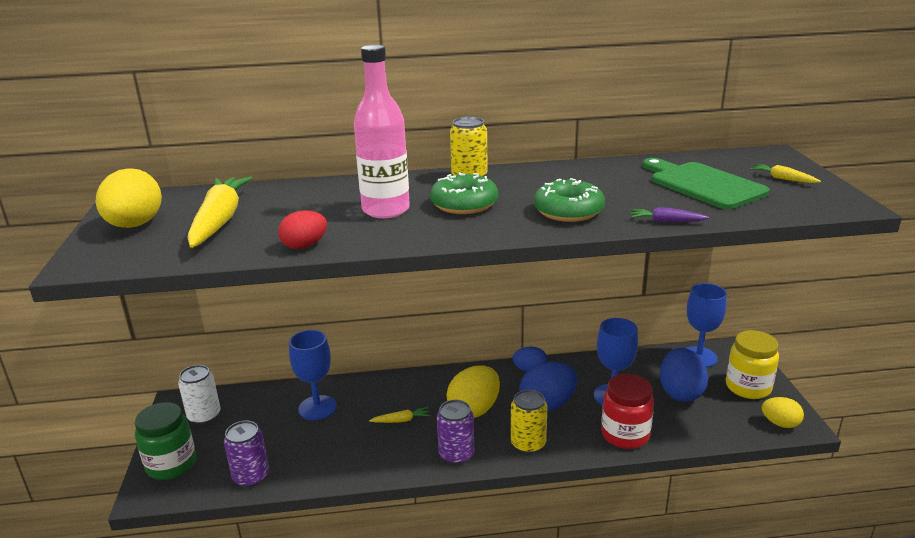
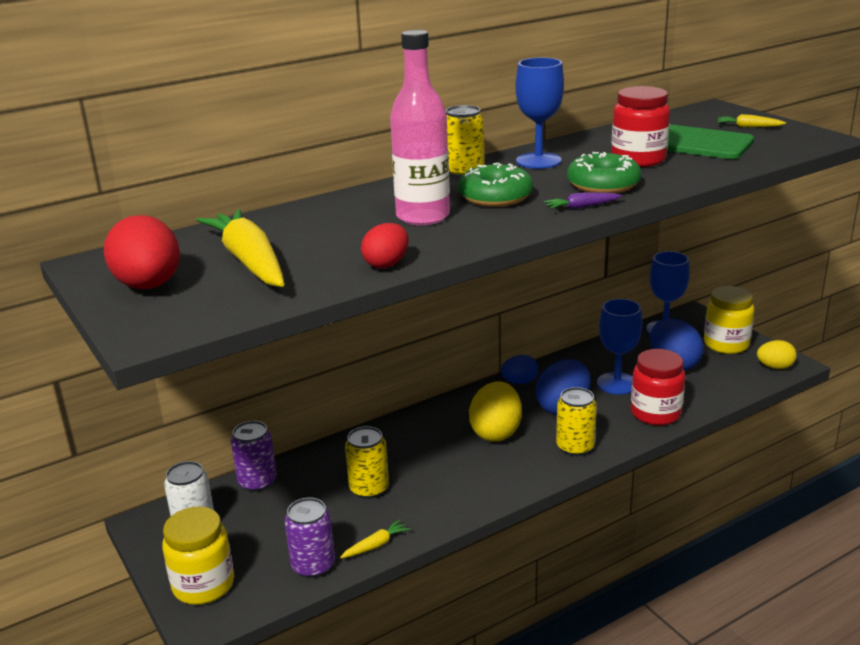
camera: 25 degrees left, 0 degrees up
(135, 225) = (149, 286): yellow egg -> red egg
(171, 464) = (203, 585): green jar -> yellow jar
(317, 408) = (325, 478): blue goblet -> blue goblet (538, 161)
(340, 427) = (369, 489): none -> yellow can
(401, 420) = (429, 463): yellow carrot -> yellow carrot (376, 545)
(456, 454) = (514, 477): purple can -> purple can (257, 482)
(632, 193) = (638, 159): none -> red jar
(666, 221) = (699, 177): purple carrot -> purple carrot (581, 207)

